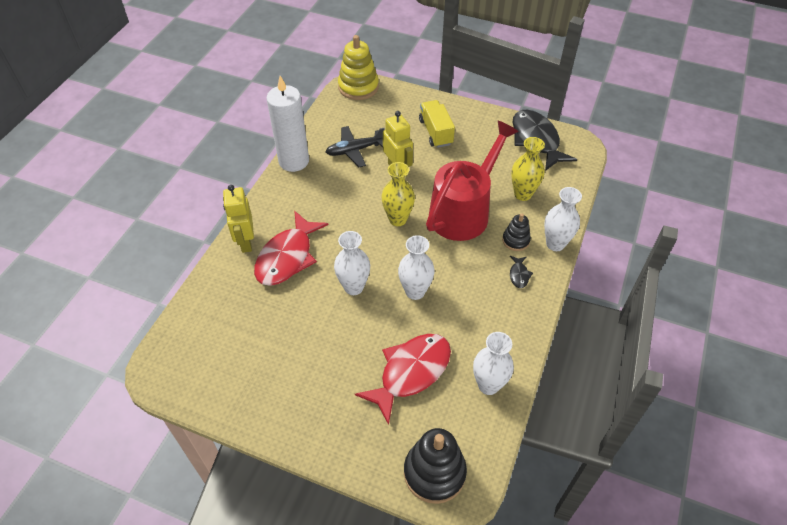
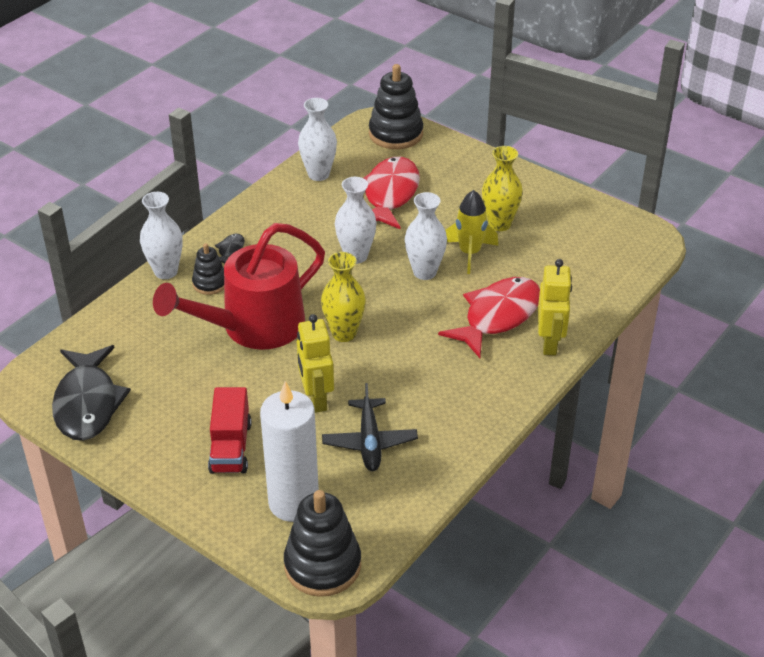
camera: 165 degrees left, 10 degrees down
(294, 161) = (468, 443): white candle -> white candle (293, 503)
(320, 316) = (469, 253): none -> yellow rocket
(354, 150) = (369, 442): black plane -> black plane turned 90 degrees clockwise
(358, 87) = (322, 565): yellow stacking toy -> black stacking toy
(410, 373) = (389, 194): red fish -> red fish turned 135 degrees clockwise
(435, 132) = (230, 447): yellow truck -> red truck
(522, 194) = (163, 333): yellow vase -> yellow vase (499, 224)

